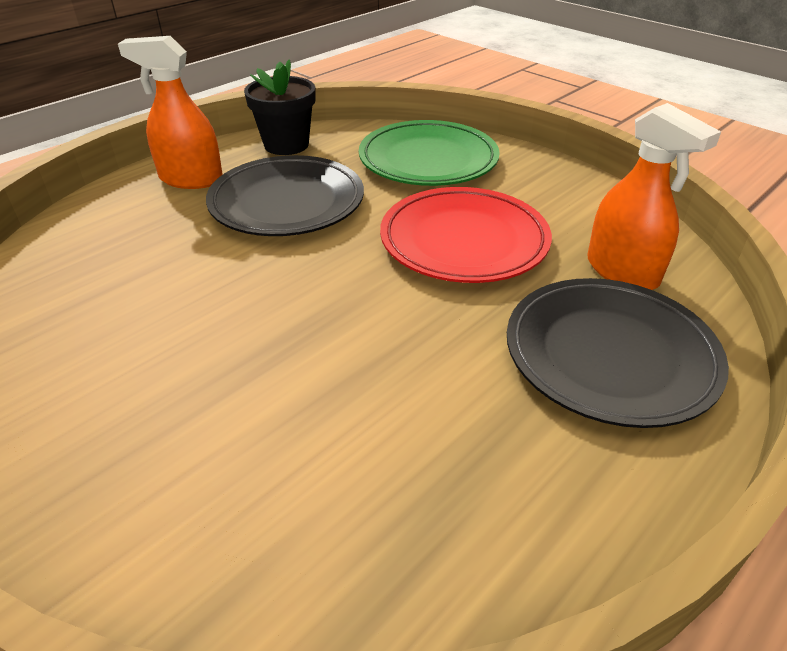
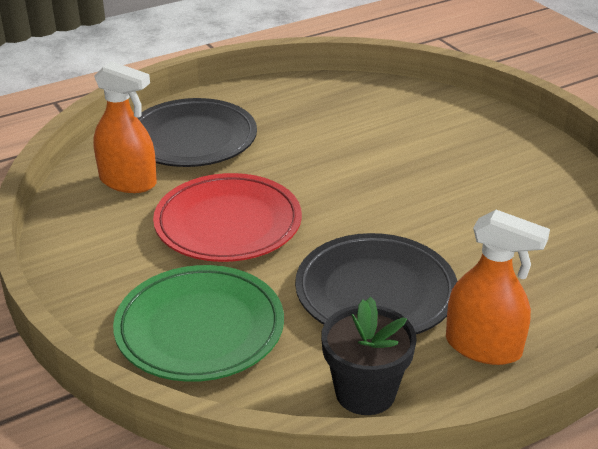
camera: 165 degrees left, 5 degrees down
(622, 272) = (128, 182): orange spray bottle -> orange spray bottle turned 135 degrees clockwise

